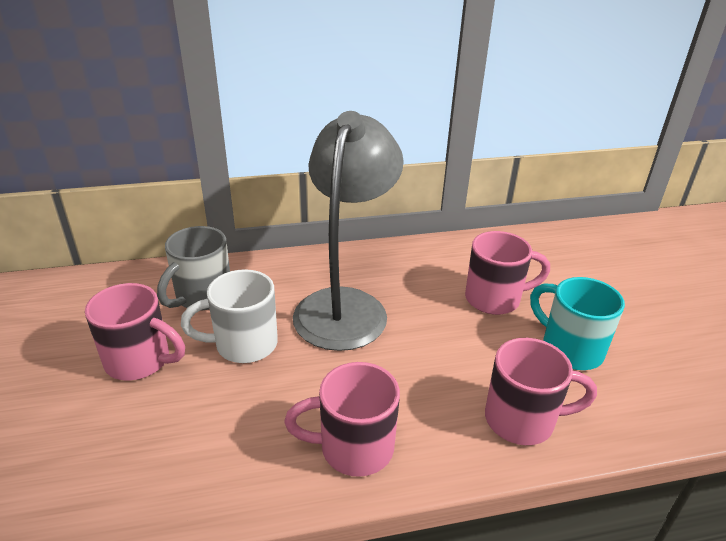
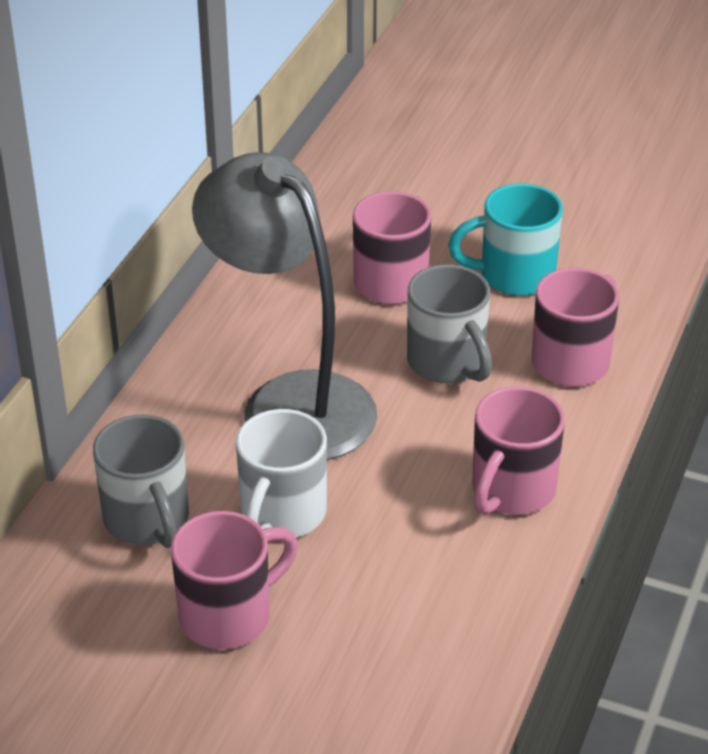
camera: 55 degrees left, 5 degrees up
(449, 356) = (447, 363): none -> grey mug

